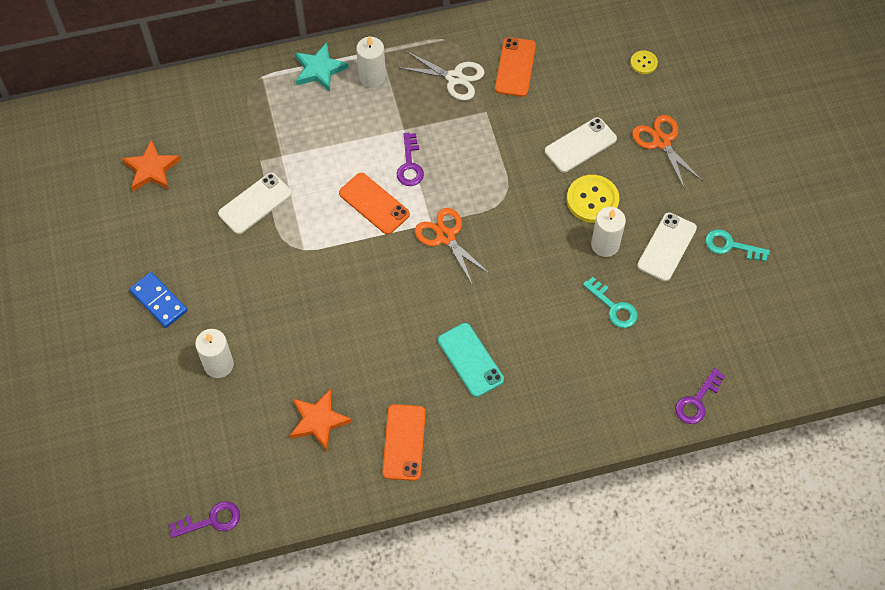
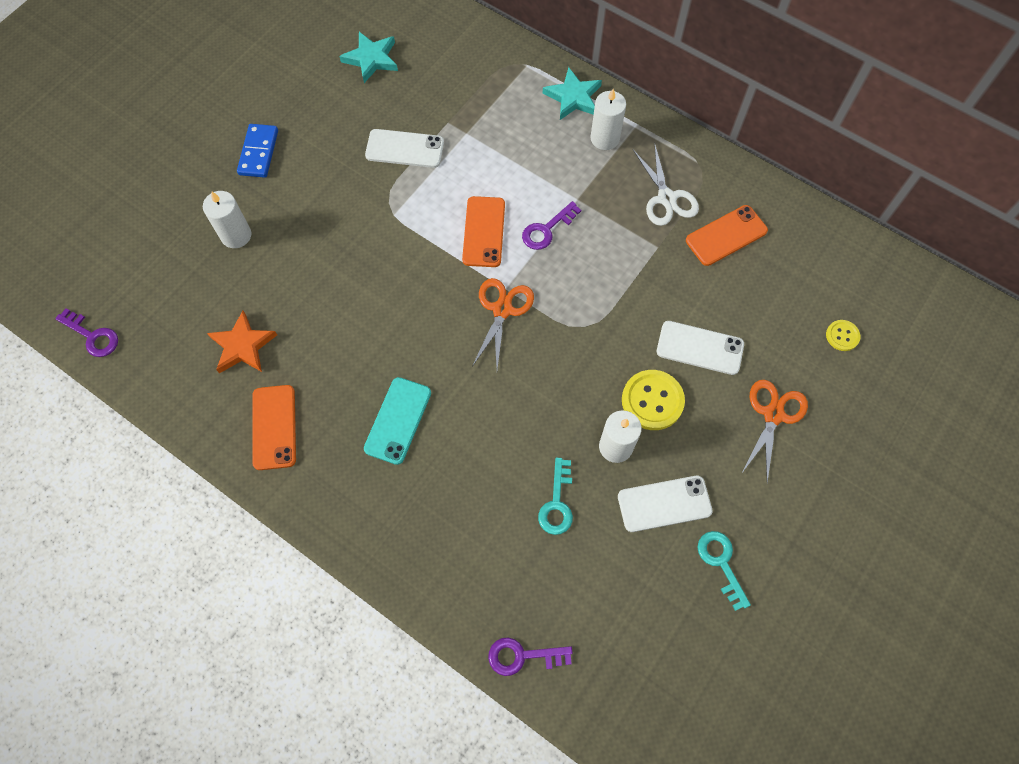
camera: 50 degrees right, 5 degrees up
(151, 169) = (371, 59): orange star -> turquoise star
(404, 442) = (274, 427): orange phone -> orange phone turned 60 degrees counterclockwise

